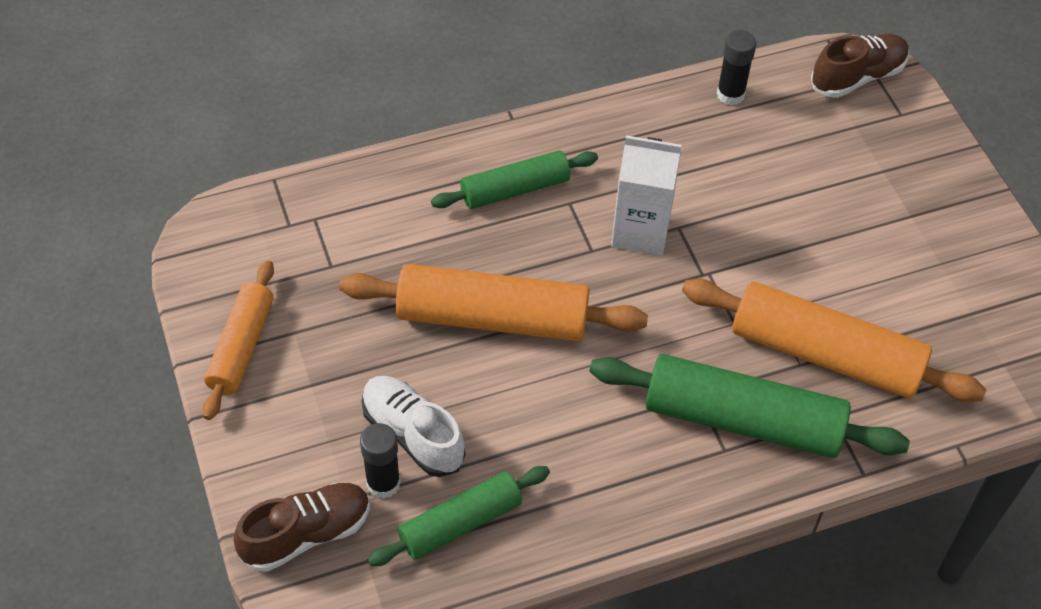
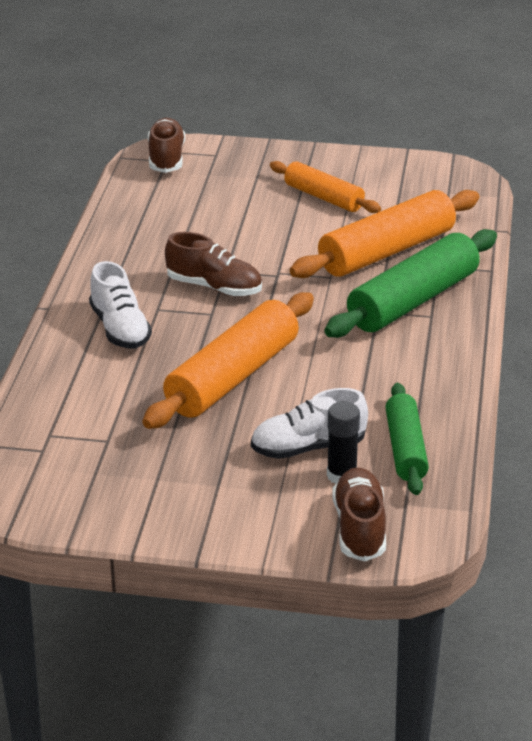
camera: 60 degrees left, 20 degrees down
(241, 347) = (146, 512): orange rolling pin -> orange rolling pin (323, 197)
(515, 189) = (120, 329): green rolling pin -> white shoe
(640, 231) = (214, 287): white carton -> brown shoe
(730, 94) = (128, 210): black glue stick -> none

